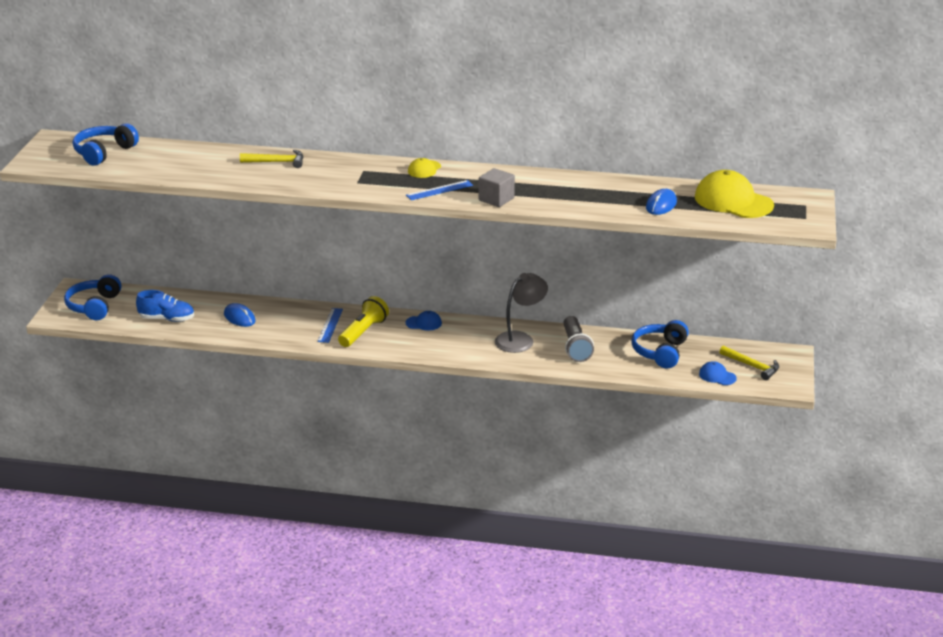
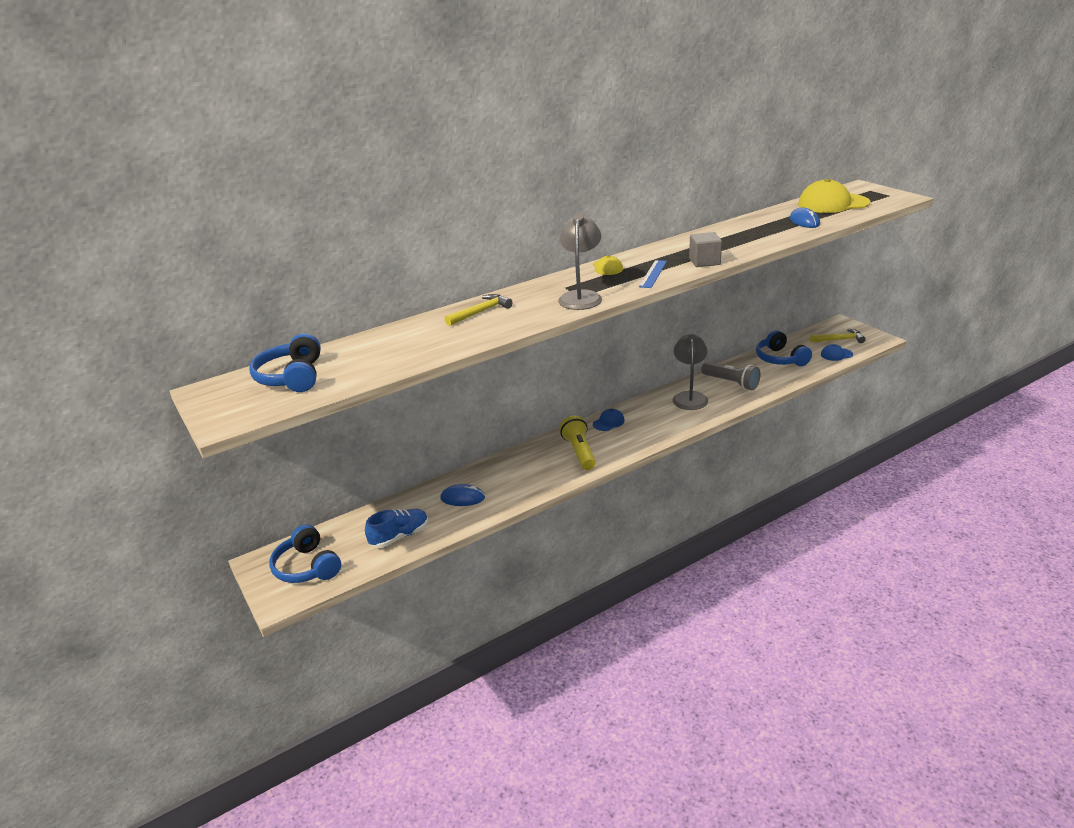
camera: 40 degrees left, 0 degrees up
(330, 325) = (546, 462): blue ruler -> none
(355, 183) = (581, 297): none -> grey lamp

